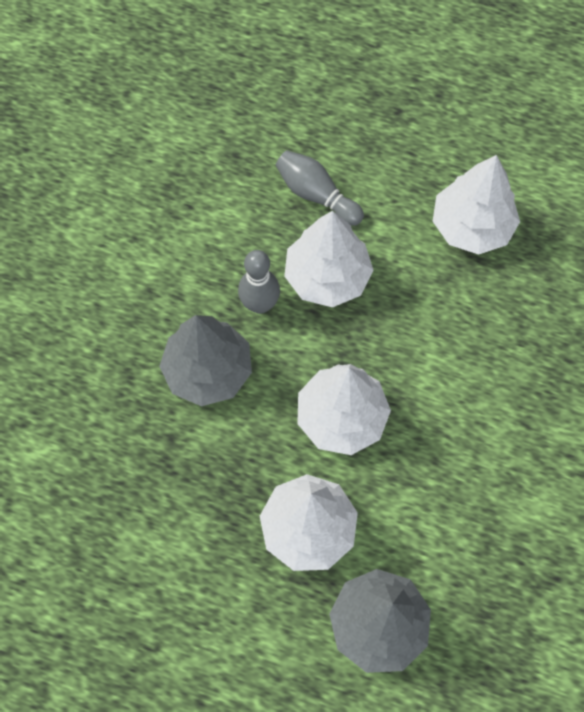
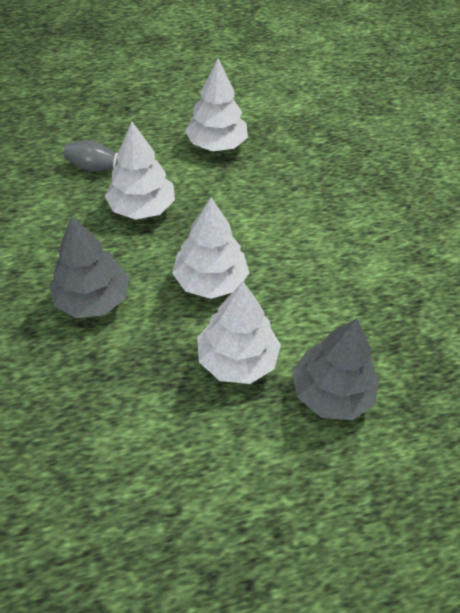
camera: 35 degrees left, 15 degrees down
(260, 304) = (105, 243): grey bowling pin -> none

